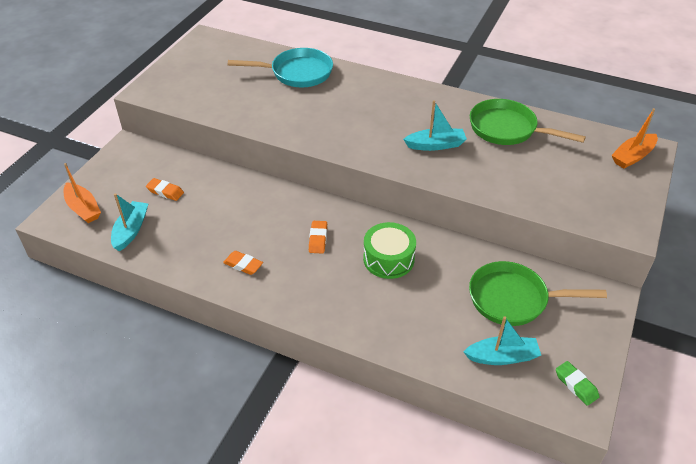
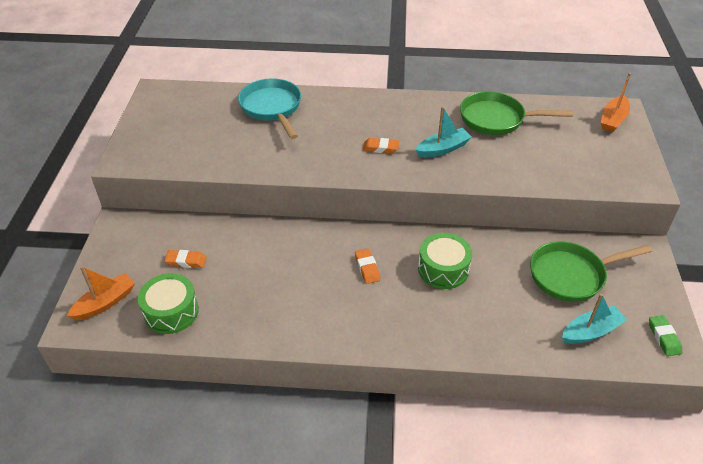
camera: 20 degrees left, 0 degrees up
(83, 208) = (105, 303): orange boat -> orange boat turned 75 degrees counterclockwise
(131, 230) = (171, 311): turquoise boat -> green drum
(243, 265) = (308, 314): orange eraser -> orange eraser (380, 148)
(297, 73) = (272, 108): turquoise pan -> turquoise pan turned 90 degrees counterclockwise
(576, 385) = (663, 337): green eraser -> green eraser turned 45 degrees clockwise

